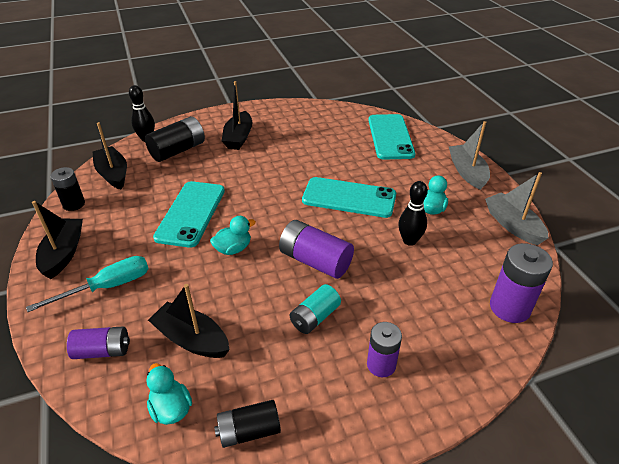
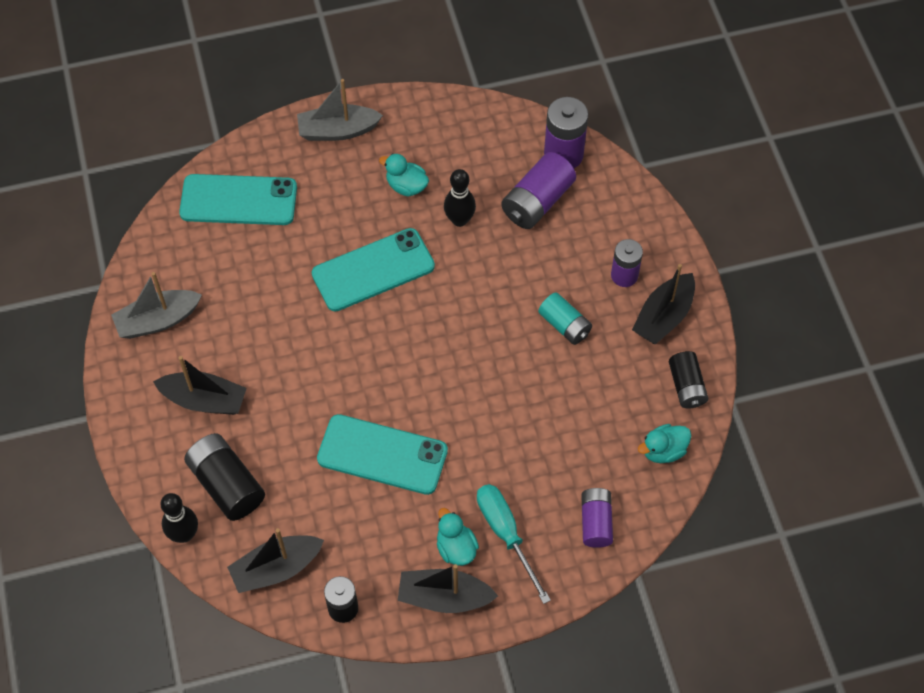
camera: 85 degrees left, 20 degrees up
(191, 339) = (585, 439): black boat -> black boat (663, 316)
(233, 249) = (455, 403): turquoise duck -> turquoise duck (456, 548)
(315, 261) = (483, 318): purple battery -> purple battery (537, 202)
(349, 198) = (373, 270): turquoise phone -> turquoise phone turned 45 degrees clockwise
(512, 225) = (444, 114): grey boat -> grey boat (158, 320)

